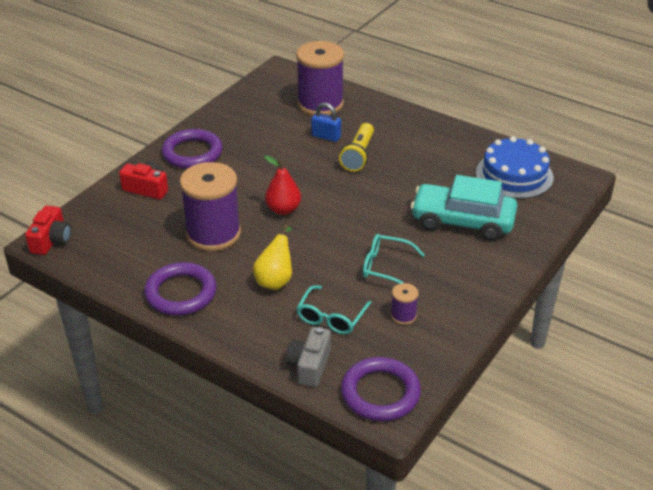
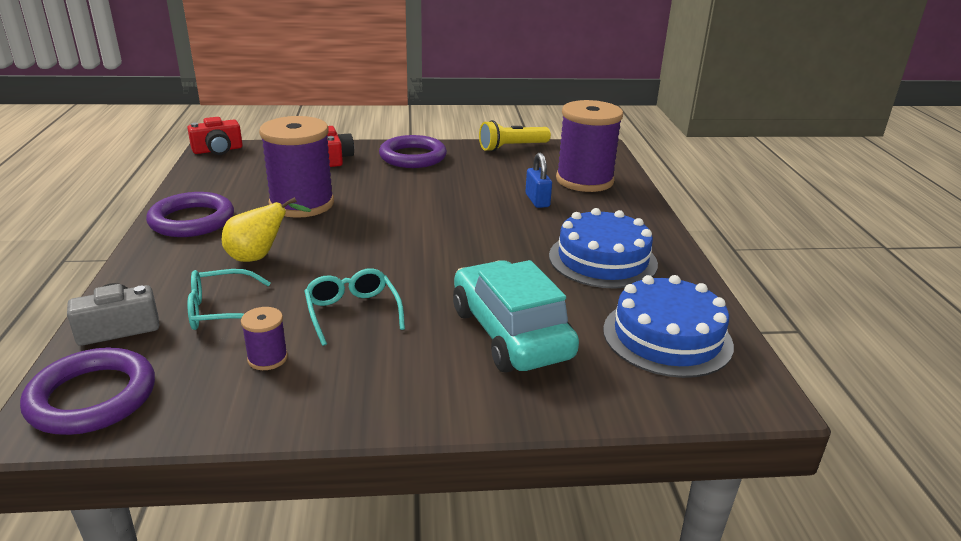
camera: 50 degrees right, 10 degrees down
(283, 209) = (383, 221): red pear -> none
(358, 155) = (534, 227): yellow flashlight -> yellow flashlight (512, 147)
(423, 152) = (602, 259): none -> blue cake

